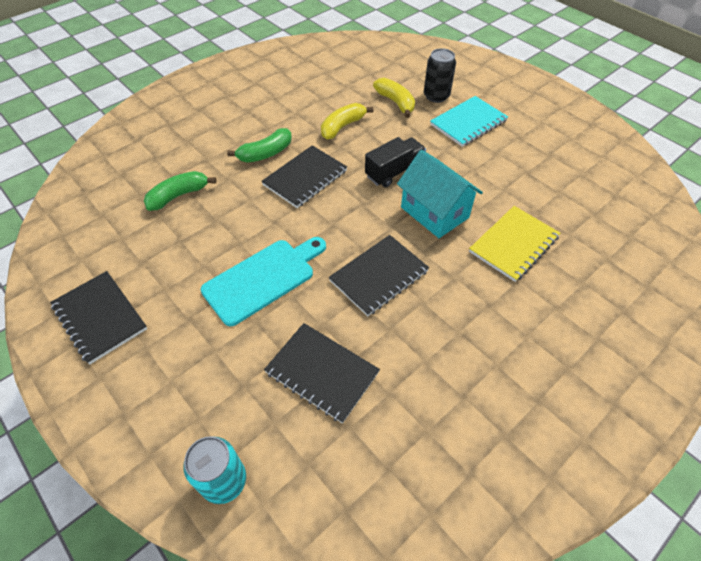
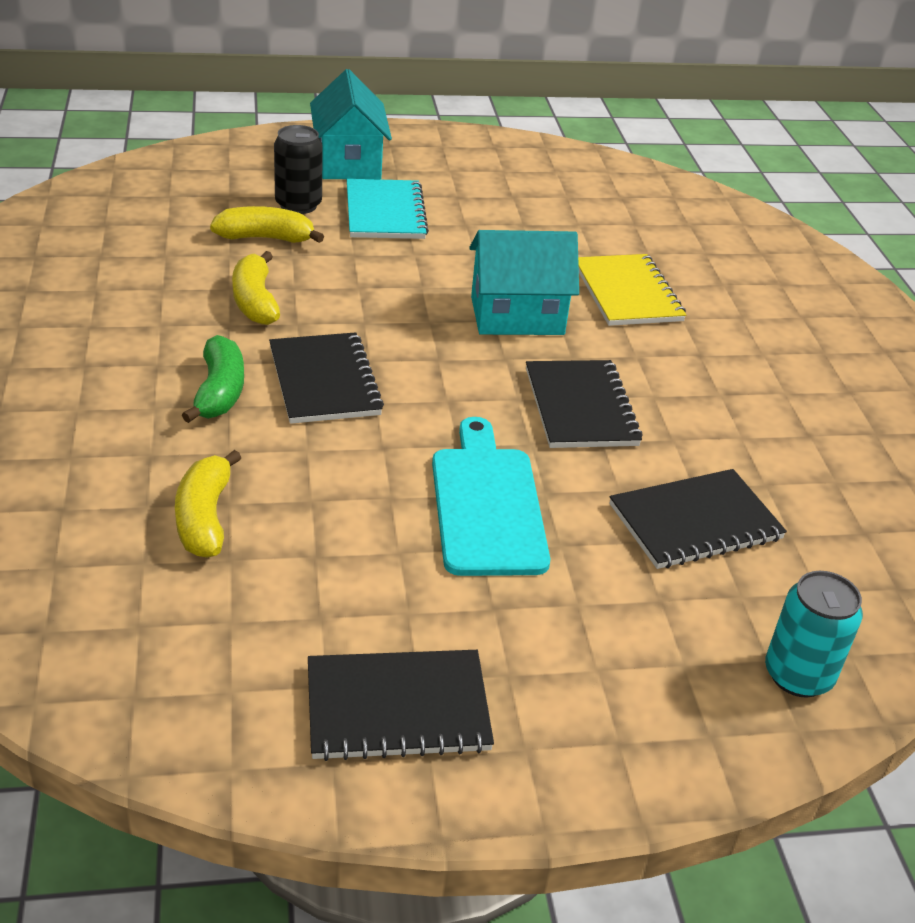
camera: 60 degrees left, 15 degrees down
(178, 196) = (205, 518): green banana -> yellow banana
(394, 172) = (406, 307): black truck -> none
(496, 89) = (349, 162): none -> turquoise house

